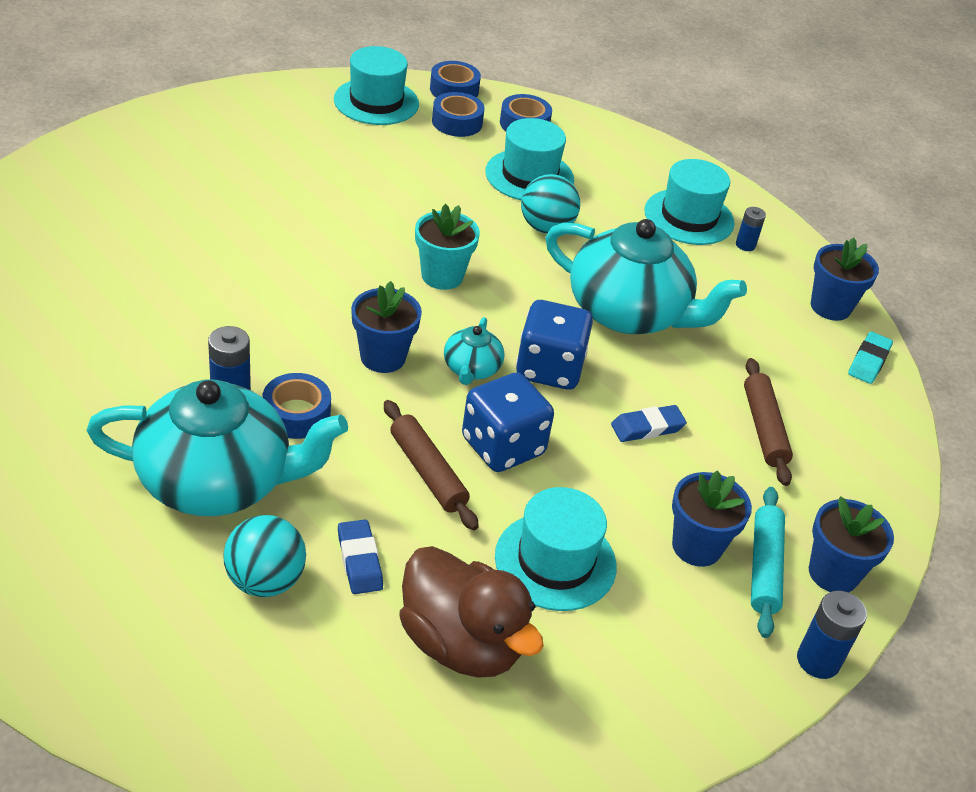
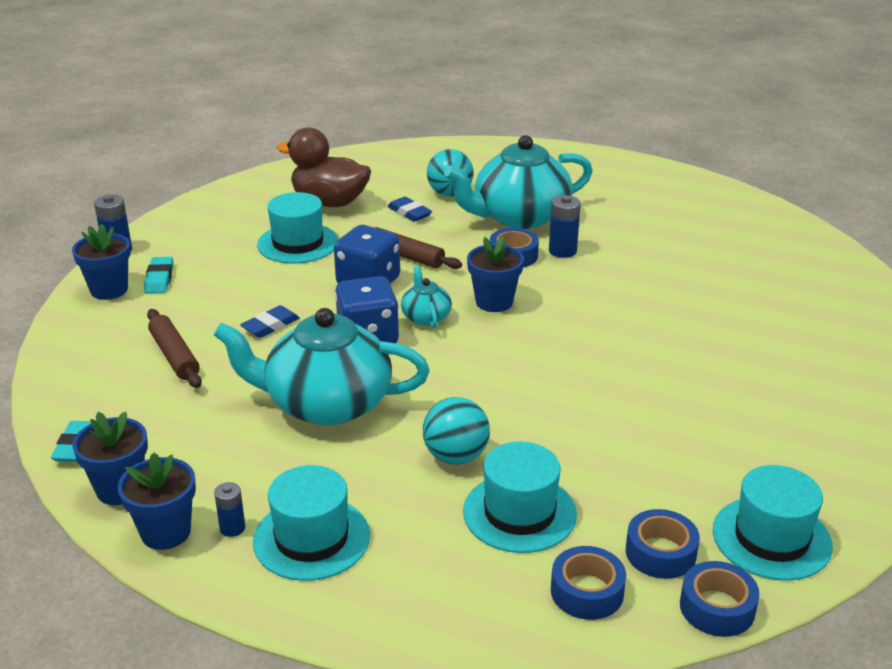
camera: 160 degrees right, 10 degrees down
(442, 276) = (508, 372): turquoise flower pot -> none
(696, 546) = (209, 275): blue flower pot -> blue flower pot (166, 532)
(764, 568) = (159, 278): turquoise rolling pin -> turquoise eraser

